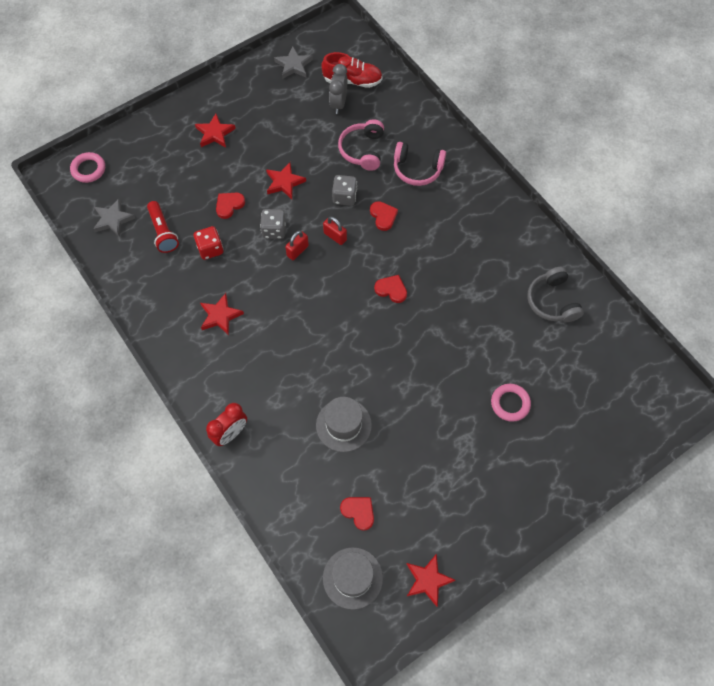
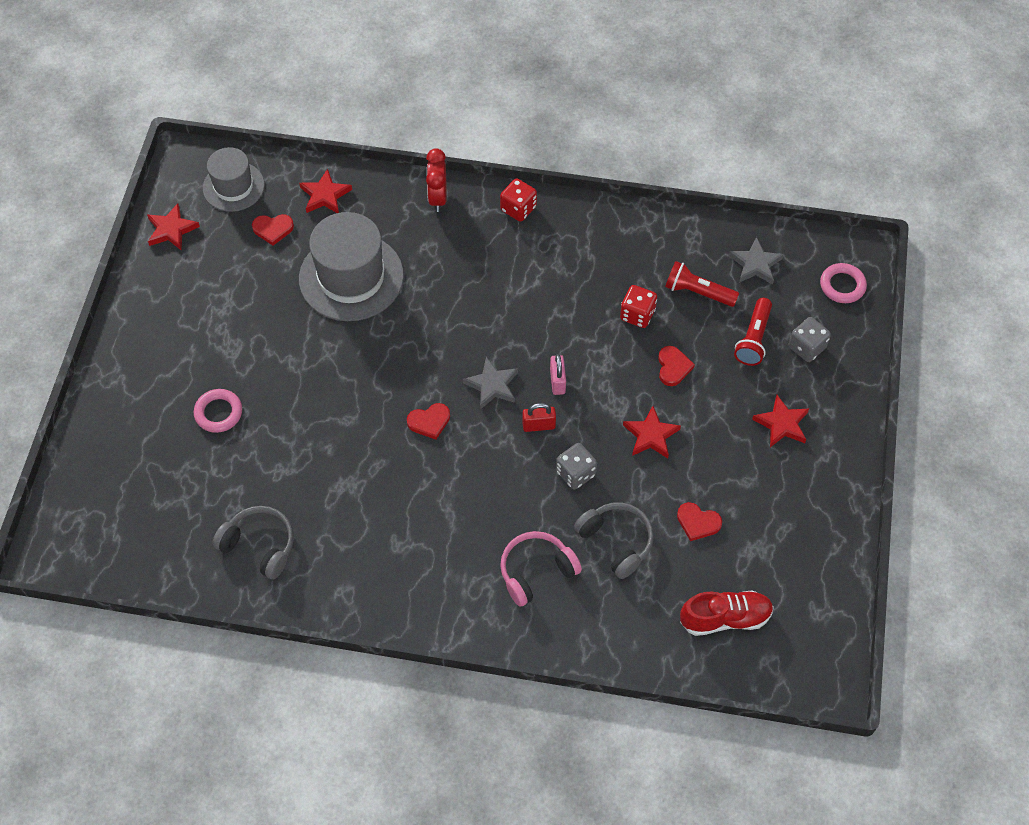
camera: 135 degrees right, 5 degrees down
(170, 183) = (753, 339): none -> red flashlight
(192, 377) = (518, 209): none -> red dice
(220, 316) = (556, 270): red star -> red star (325, 195)
(274, 230) = (602, 381): grey dice -> grey dice (806, 347)
(293, 65) = (809, 577): grey star -> grey star (492, 385)
(297, 251) = (557, 381): red padlock -> pink padlock
(338, 103) = (705, 574): grey clock -> none
(343, 425) = (351, 277): grey hat -> grey hat, size x1.64
(352, 80) = (725, 618): red shoe -> red shoe turned 150 degrees counterclockwise
(362, 150) = (616, 541): pink headphones -> grey headphones
(383, 216) = (515, 487): red heart -> red heart (698, 522)

